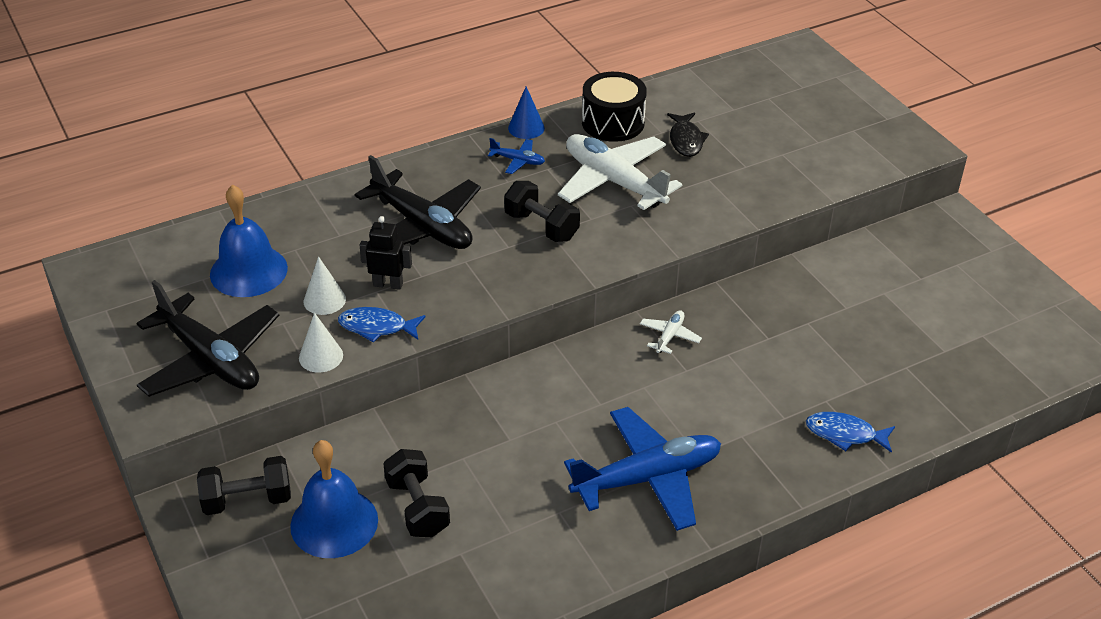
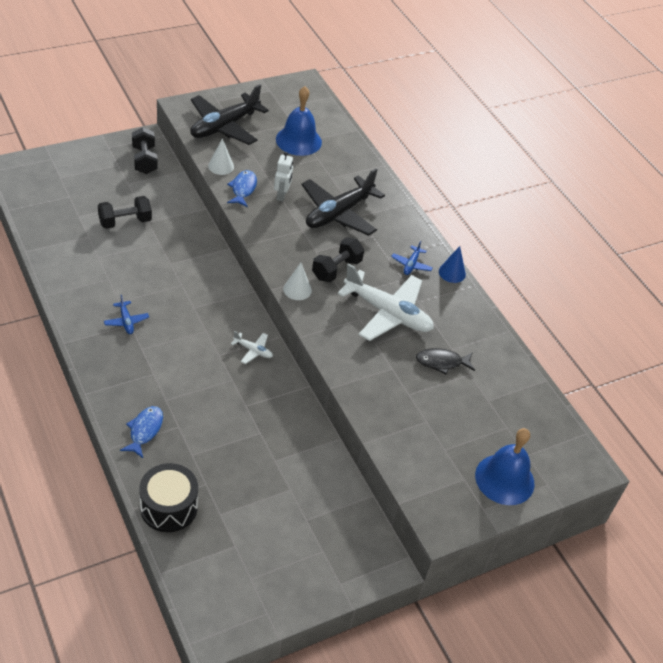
camera: 85 degrees right, 5 degrees up
(324, 300) = (269, 169): white cone -> white cone (297, 289)
(334, 522) = (121, 190): blue bell -> blue bell (504, 479)
(388, 284) = (282, 195): black robot -> white robot
(613, 122) = (462, 322): black drum -> black drum (169, 507)
(614, 181) = (387, 313): white plane -> white plane turned 75 degrees clockwise
(647, 478) = (126, 321): blue plane -> blue plane, size x0.43

